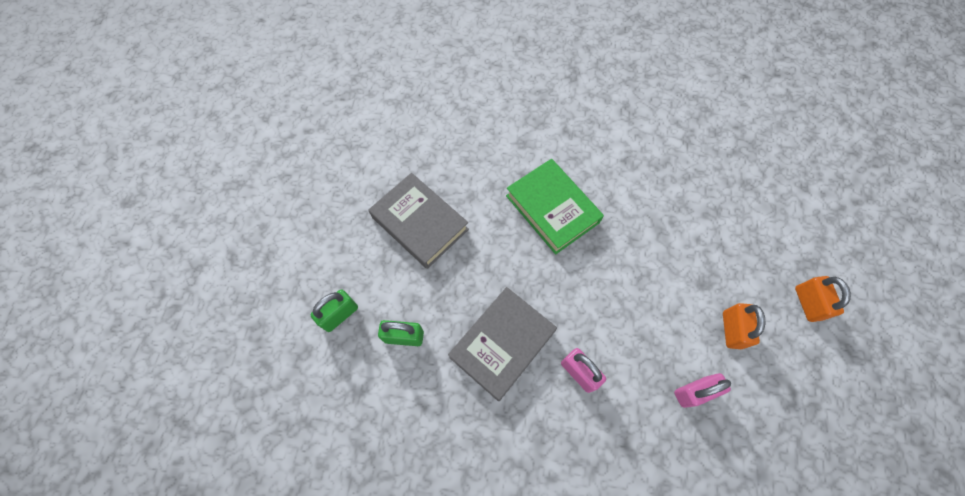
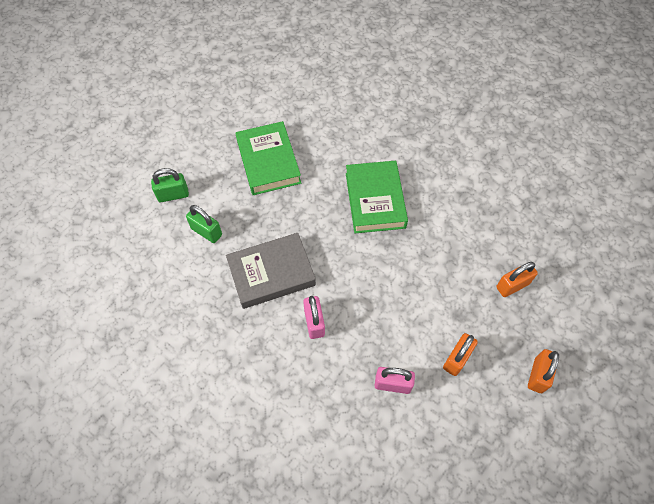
camera: 30 degrees right, 5 degrees down
(420, 223) = (268, 162): grey book -> green book
(729, 228) = (512, 285): none -> orange padlock

